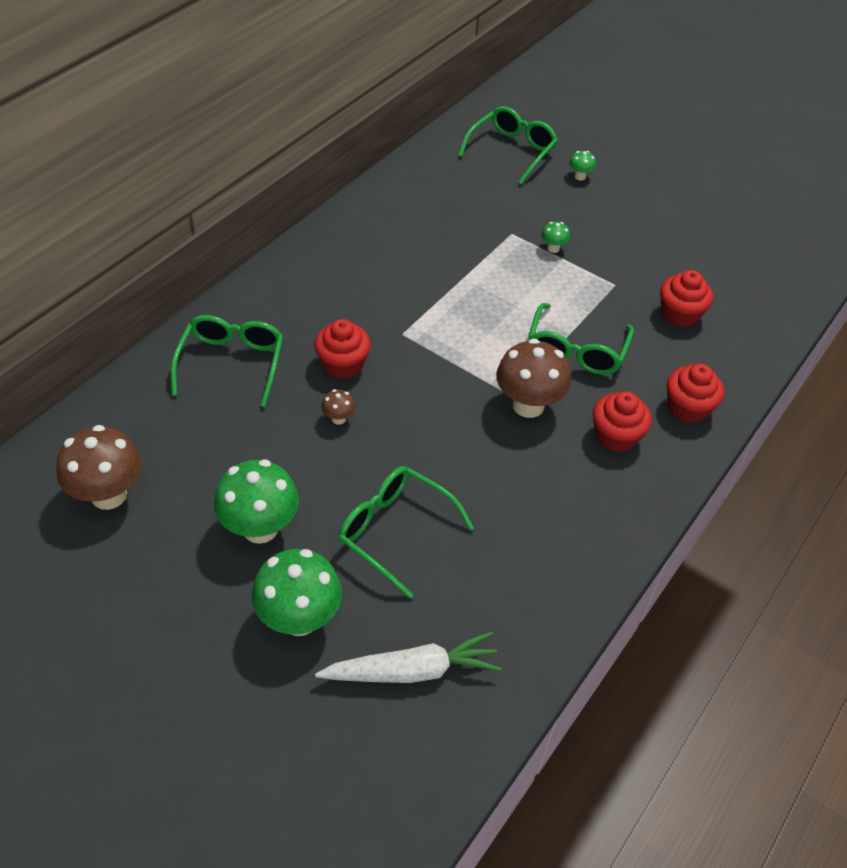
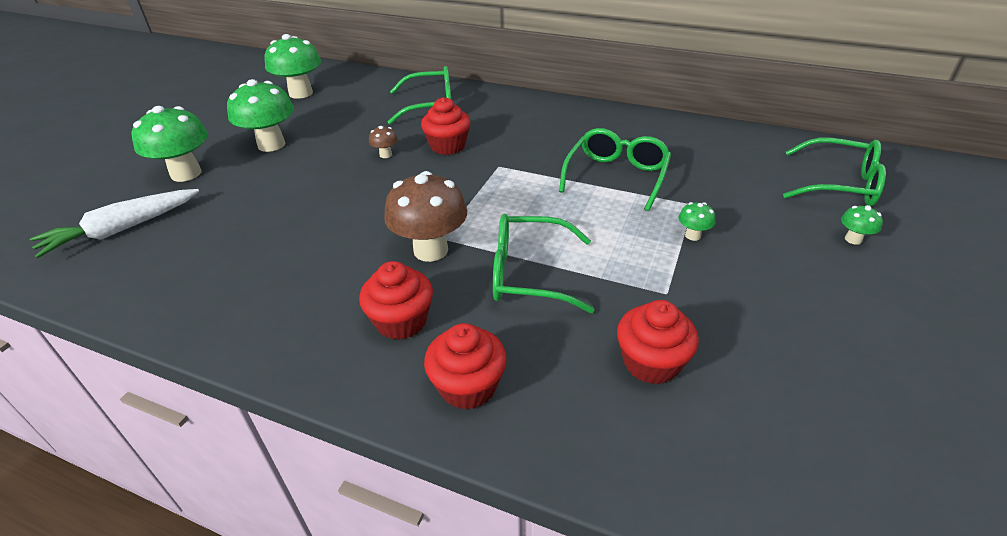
camera: 80 degrees right, 10 degrees down
(109, 495) = (301, 93): brown mushroom -> green mushroom
(394, 531) = (266, 199): green glasses -> green glasses (616, 176)
(412, 670) = (122, 229): white carrot -> white carrot turned 75 degrees clockwise

